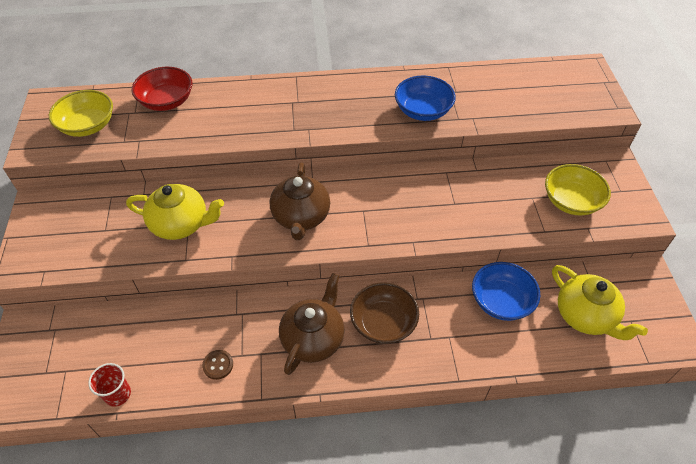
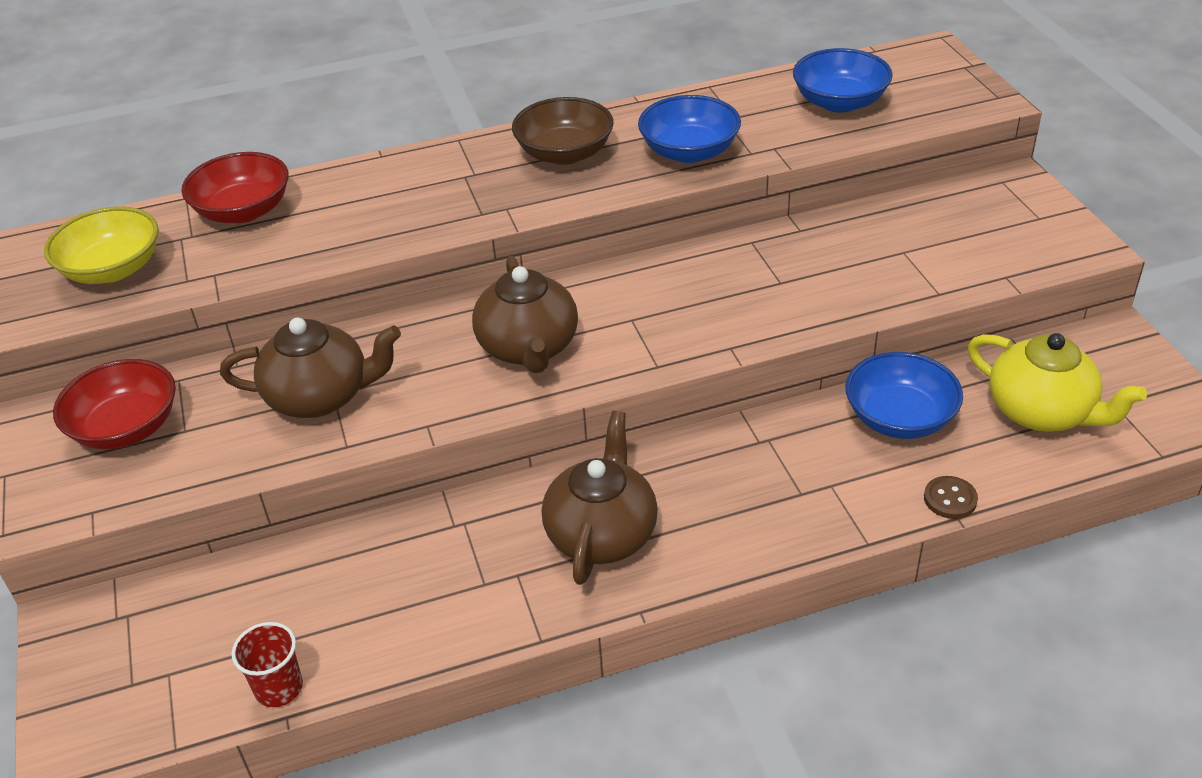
camera: 10 degrees left, 10 degrees down
(76, 221) = (126, 427): none -> red bowl
(181, 224) = (321, 396): yellow teapot -> brown teapot
(218, 365) = (447, 607): brown button -> brown button (950, 499)
(383, 323) = (714, 487): brown bowl -> brown bowl (564, 153)
(521, 93) = (839, 102): none -> blue bowl
(571, 201) = (967, 245): yellow bowl -> none

